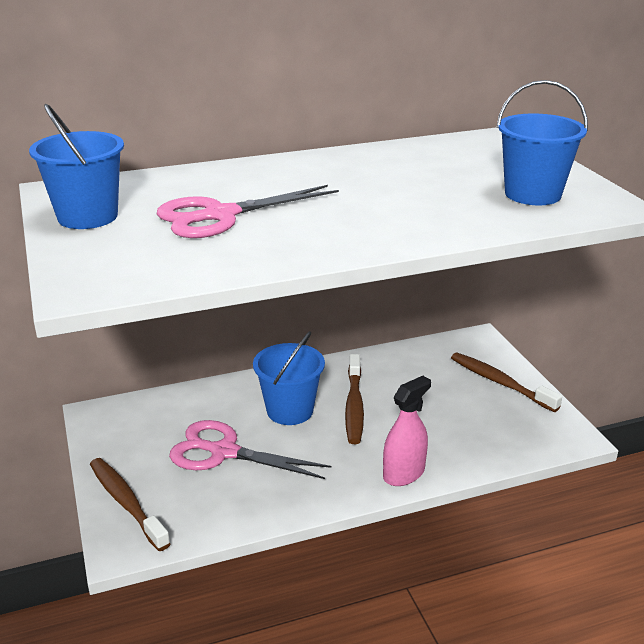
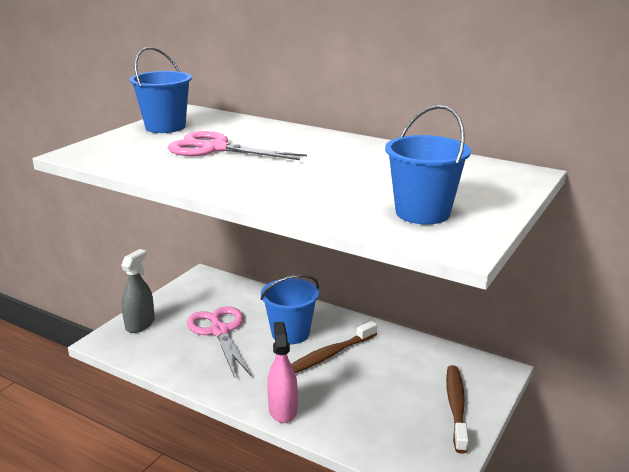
camera: 50 degrees right, 5 degrees down
(126, 503) = (140, 324): brown toothbrush -> grey spray bottle
(404, 473) = (282, 410): pink spray bottle -> pink spray bottle turned 105 degrees counterclockwise

